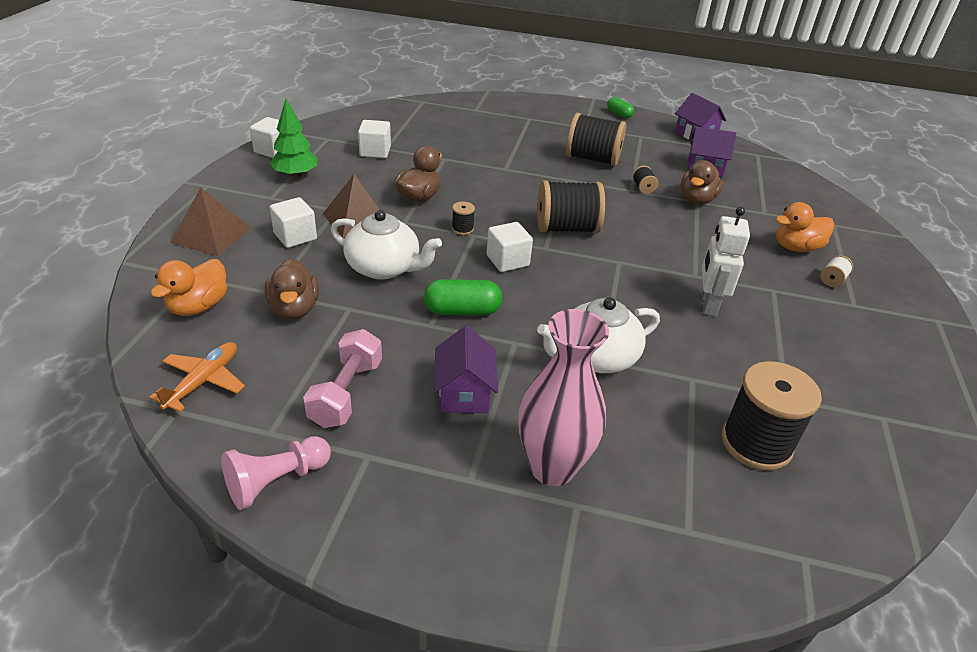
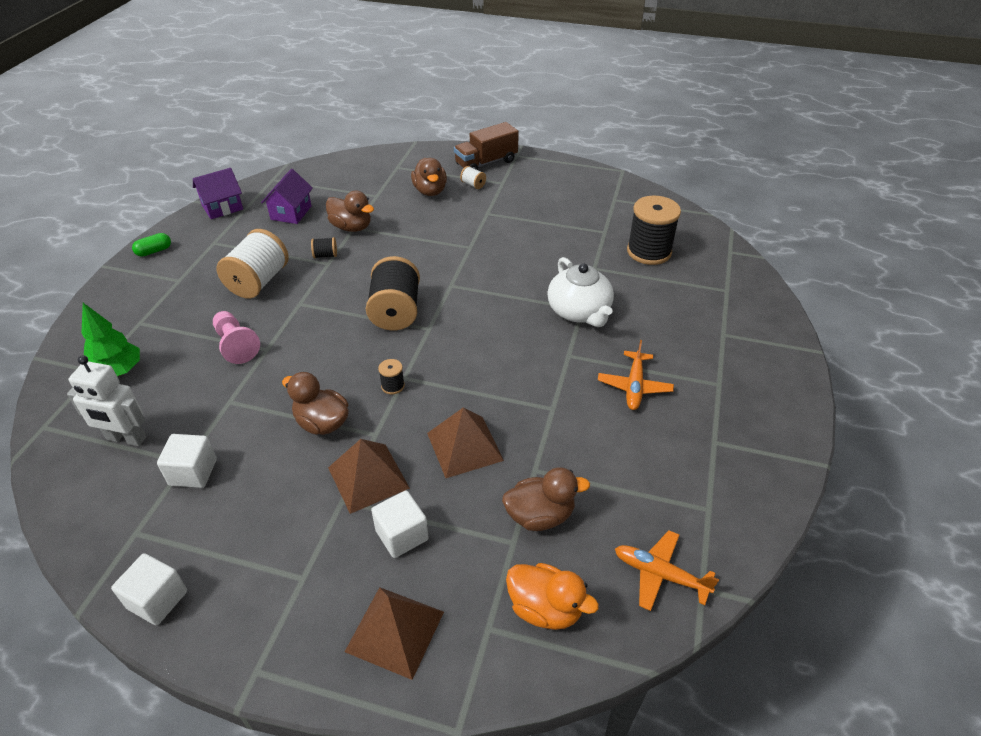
camera: 85 degrees left, 5 degrees up
(277, 481) = (756, 496): pink pawn -> pink pawn (236, 345)
(295, 175) = (244, 557): green tree -> green tree (118, 372)
(346, 393) = (650, 461): pink dumbbell -> none
(384, 268) = (464, 446): white teapot -> brown pyramid
(462, 311) = (530, 387): green capsule -> none
(464, 393) = (634, 386): purple house -> orange plane
(507, 260) = (450, 354): white cube -> none
(552, 467) = (695, 343): pink vase -> none
(592, 159) = (258, 281): black spool -> white spool
(708, 304) = (507, 246): white robot -> white robot (126, 438)
(796, 247) = (430, 191): orange duck -> brown duck
(895, 292) = (486, 163): none -> brown truck

